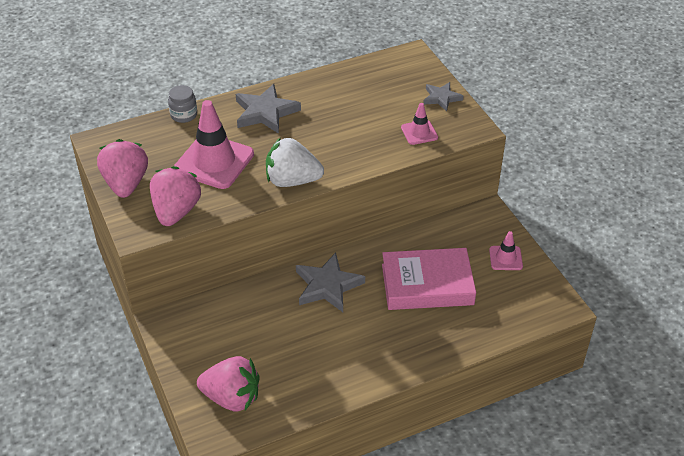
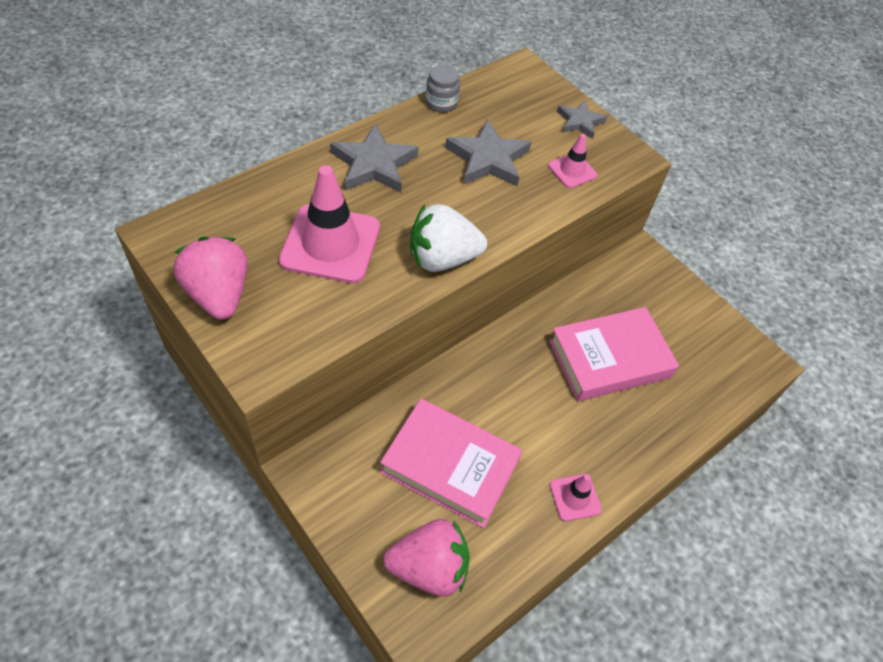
camera: 20 degrees left, 10 degrees up
(176, 211) = (303, 327): pink strawberry -> none
(184, 115) = (267, 180): grey jar -> grey jar (441, 103)
(271, 337) = (450, 466): none -> pink book
(327, 286) = (495, 380): grey star -> grey star (488, 159)
(505, 258) = (682, 310): pink traffic cone -> pink traffic cone (575, 497)

